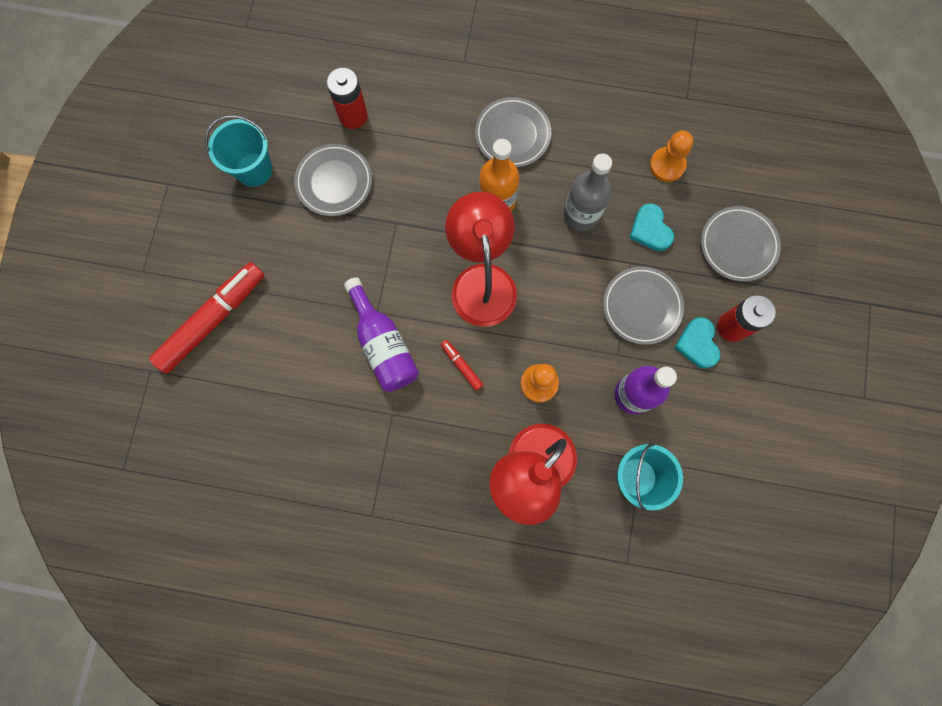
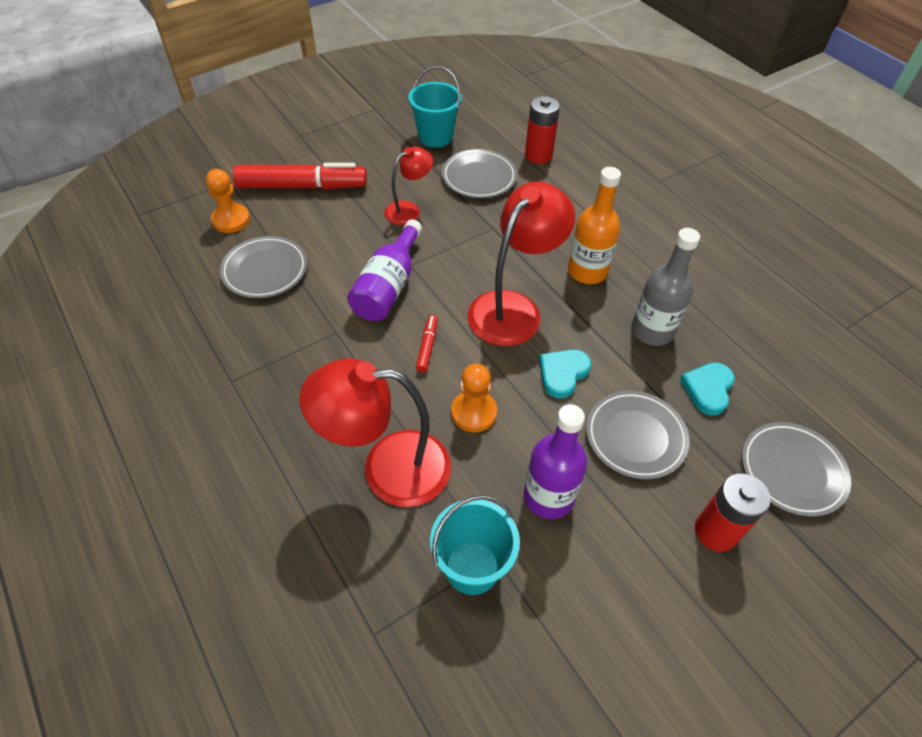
camera: 45 degrees right, 25 degrees down
(319, 264) = (409, 210): none -> red lamp
(512, 135) = (649, 243): grey plate -> grey plate (265, 271)
(667, 165) = (775, 358): orange pawn -> orange pawn (231, 220)
(697, 344) = (661, 514): turquoise heart -> turquoise heart (562, 373)

